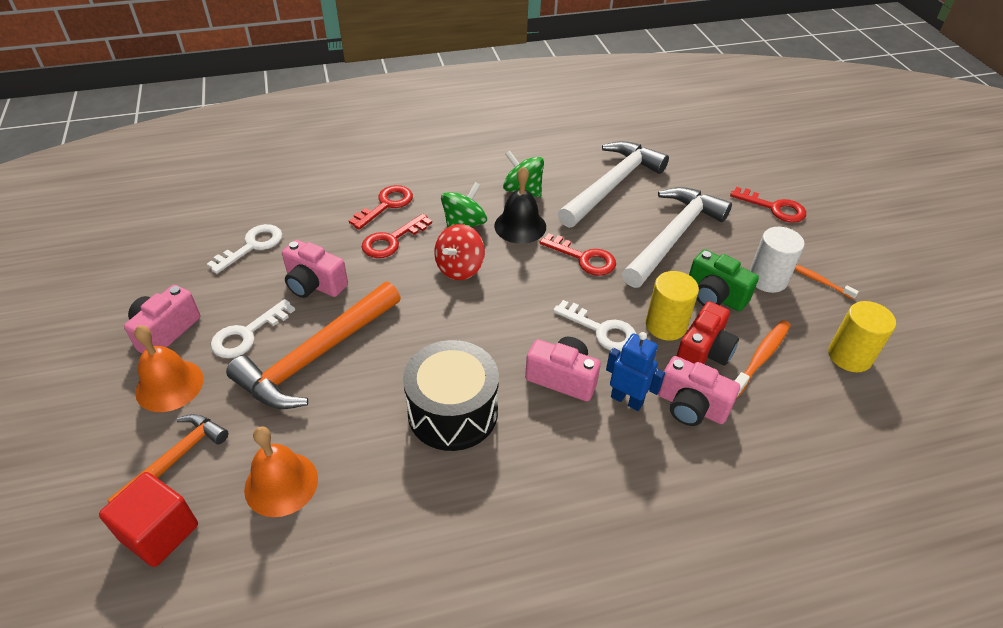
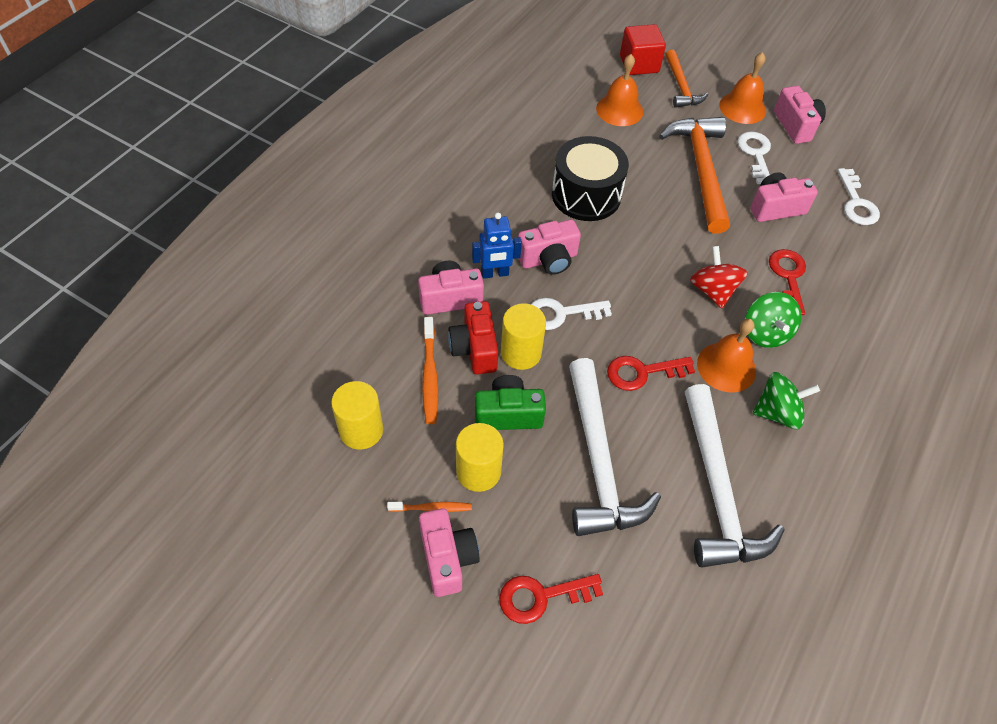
camera: 135 degrees right, 10 degrees up
(386, 205) = (843, 305): red key -> none
(520, 226) = (726, 367): black bell -> orange bell
(767, 279) = (478, 471): white cylinder -> yellow cylinder
(825, 253) = (447, 558): none -> pink camera

